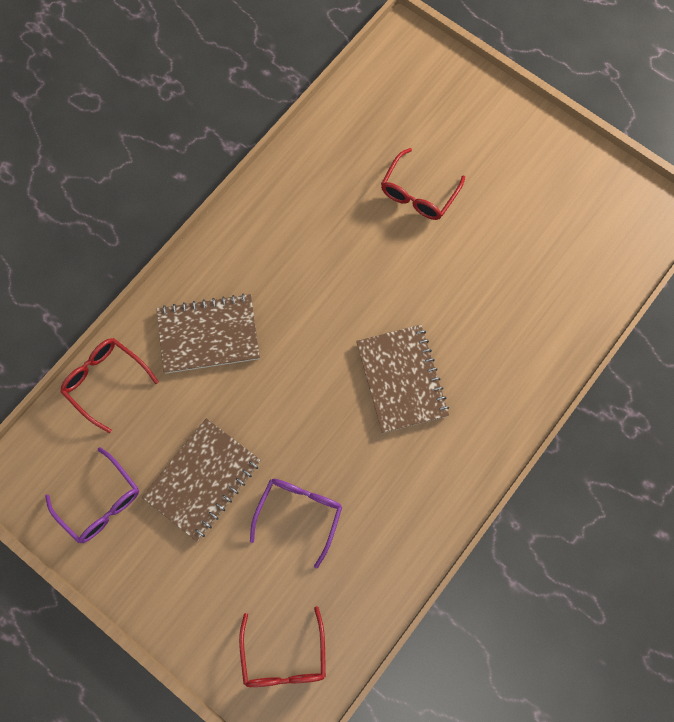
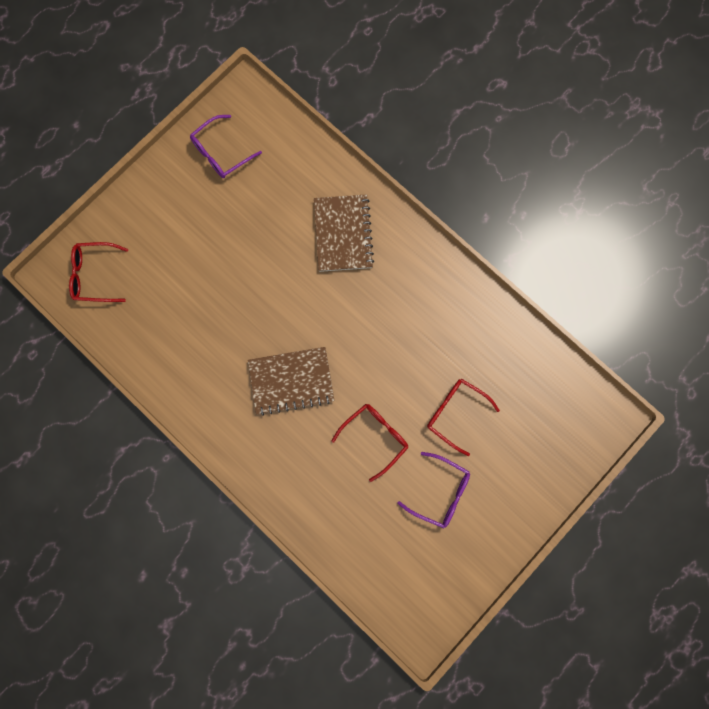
camera: 95 degrees right, 5 degrees up
(105, 381) = (313, 157): red glasses -> red glasses (375, 437)
(202, 479) = (229, 225): brown notebook -> none
(299, 513) = (194, 293): purple glasses -> purple glasses (440, 492)

